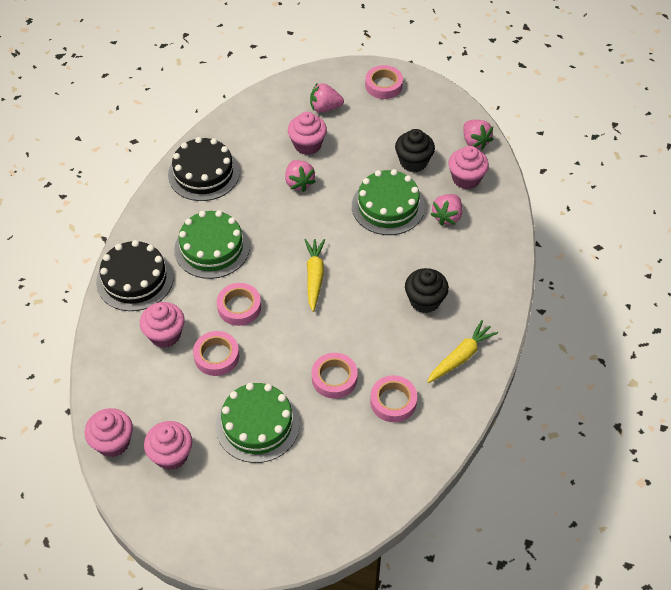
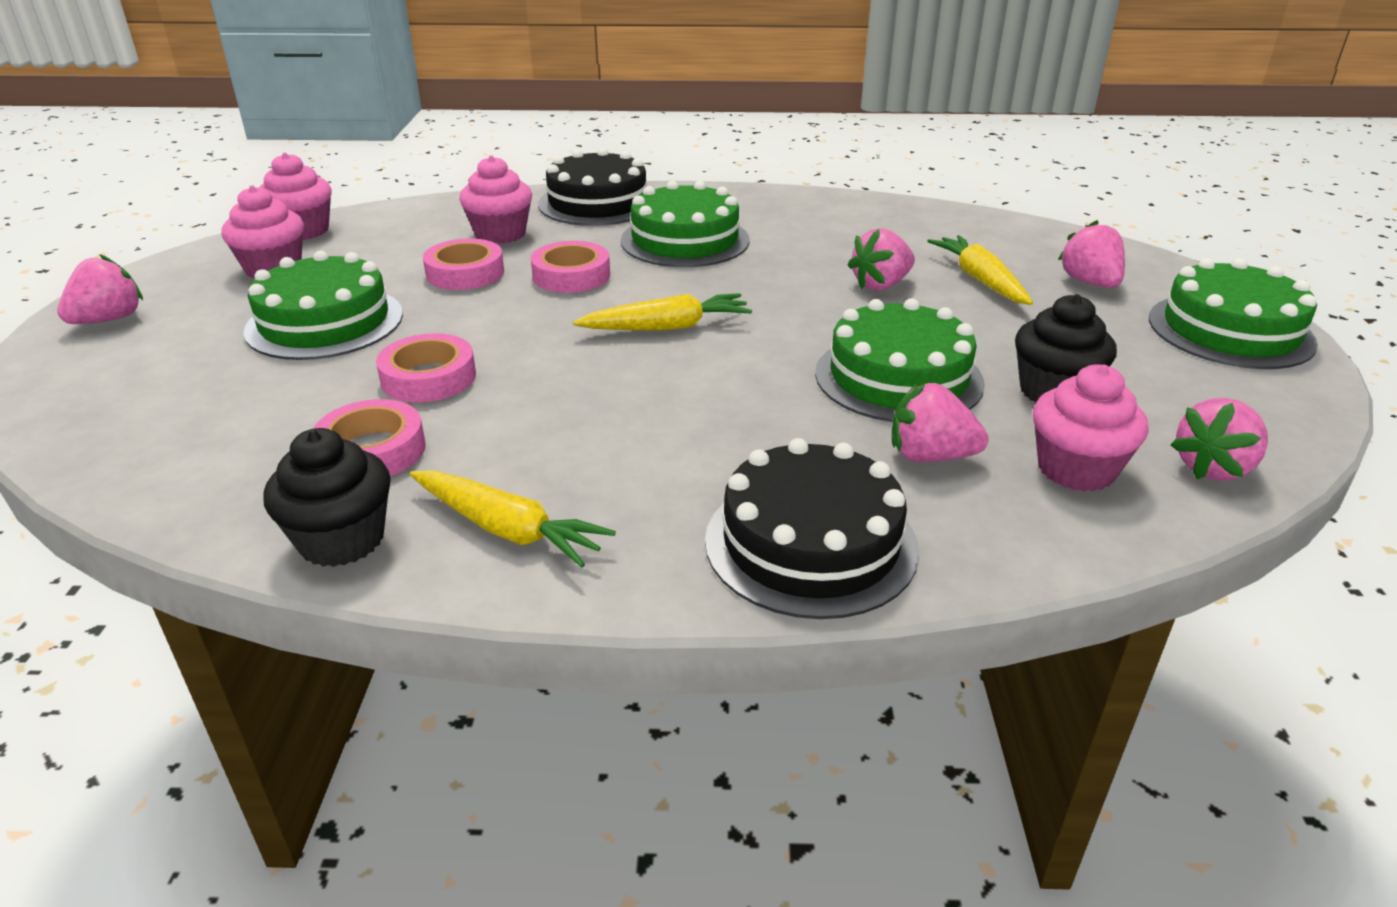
camera: 75 degrees right, 20 degrees down
(204, 173) = (834, 215): black cake -> black cake (811, 543)
(215, 535) = (109, 319): none -> pink strawberry
(307, 145) = (980, 280): pink cupcake -> yellow carrot
(383, 85) = (1230, 330): pink tape -> green cake
(425, 300) = (660, 456): black cupcake -> black cupcake (342, 540)

